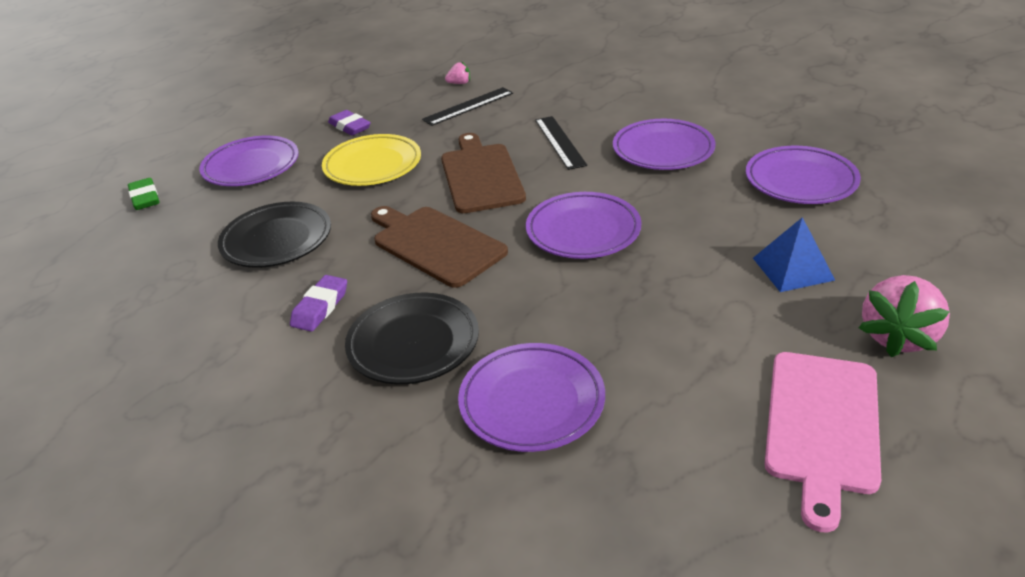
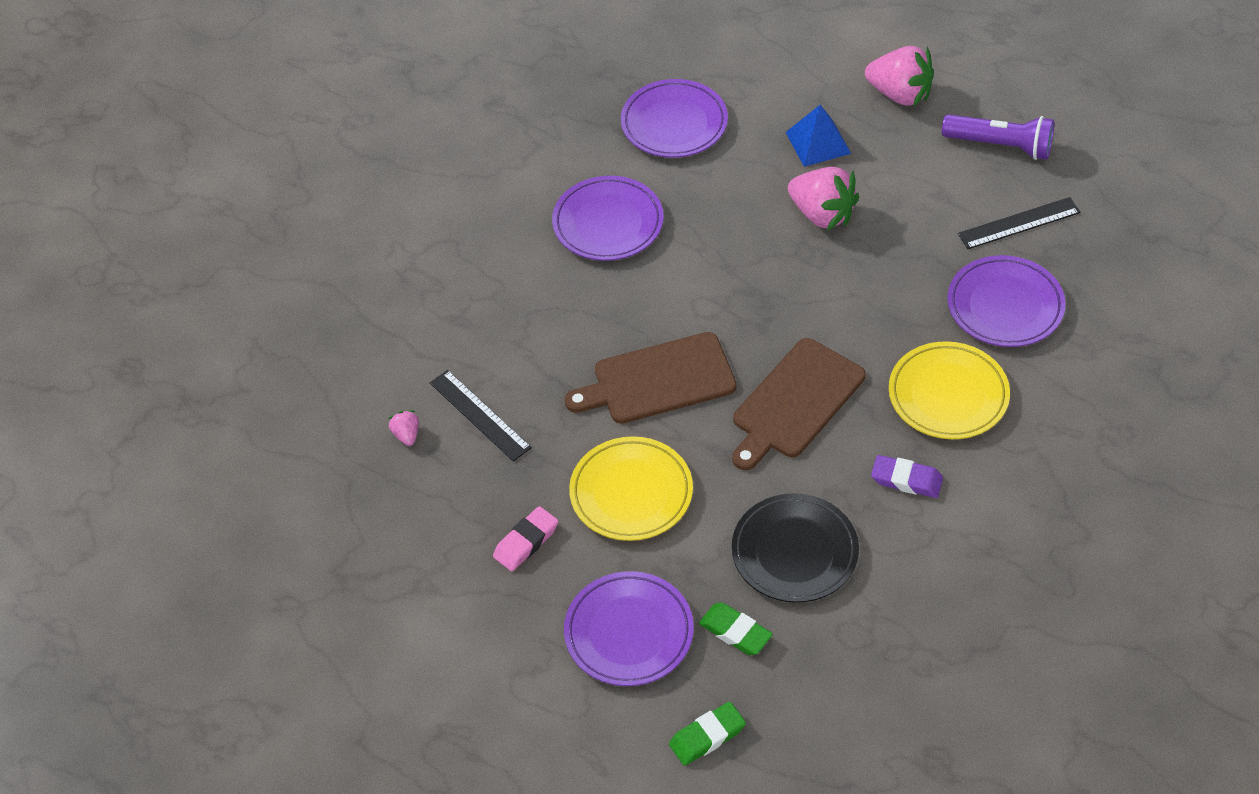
camera: 95 degrees left, 15 degrees up
(221, 210) = (735, 632): none -> green eraser
(350, 127) = (526, 542): purple eraser -> pink eraser
(413, 343) = (948, 395): black plate -> yellow plate
(560, 142) = (584, 313): black ruler -> black ruler (1019, 223)
(583, 231) = (766, 284): purple plate -> none
(680, 268) = (822, 214): none -> pink strawberry
(821, 426) = (1000, 146): pink cutting board -> purple flashlight

